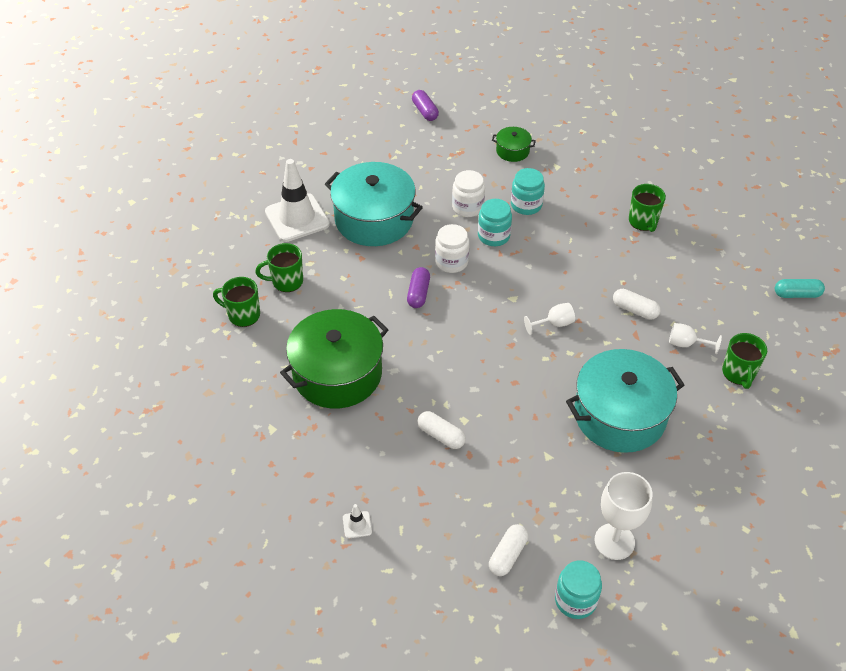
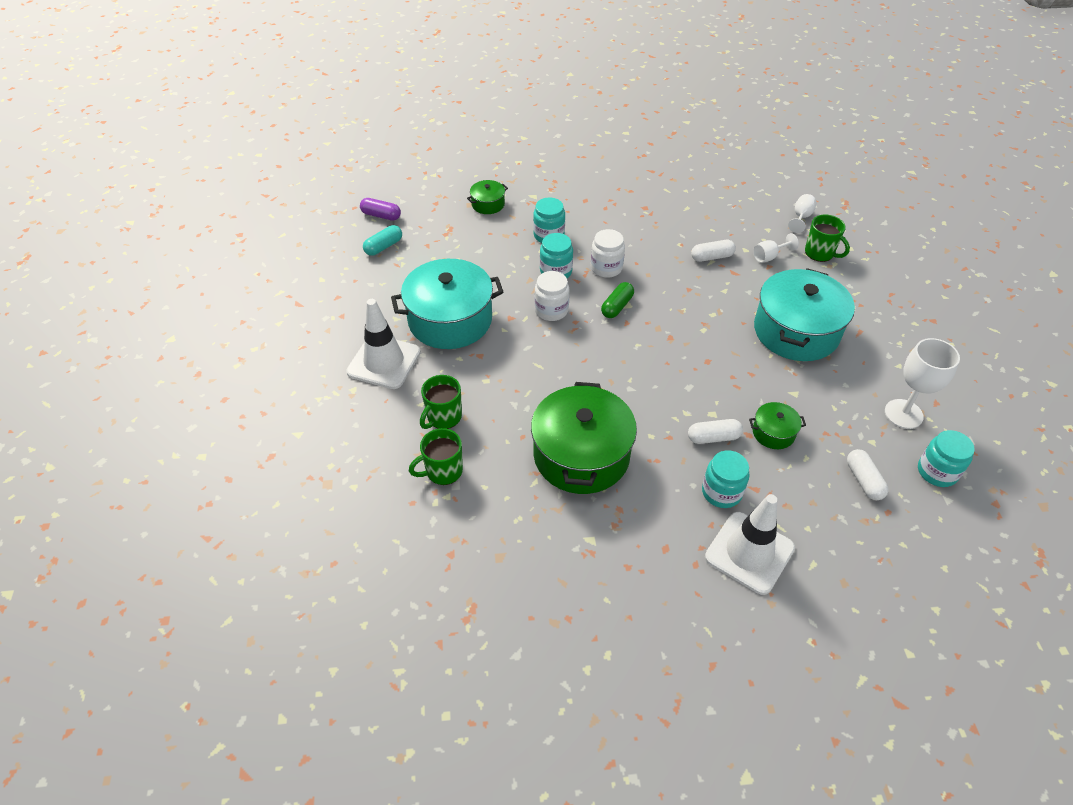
camera: 45 degrees left, 0 degrees up
(357, 525) = (749, 552): white traffic cone -> white traffic cone, size x2.46
(394, 473) = (721, 492): none -> turquoise jar
(418, 293) = (559, 350): purple capsule -> none
(468, 207) = (509, 264): white jar -> white jar (606, 268)
(489, 468) = (773, 433): none -> green pot
(503, 293) = (617, 306): none -> green capsule
(554, 324) = (677, 302): white goblet -> white goblet (801, 217)
(643, 222) = (639, 197): green mug -> none
(797, 294) = (783, 183): turquoise capsule -> turquoise capsule (384, 247)

